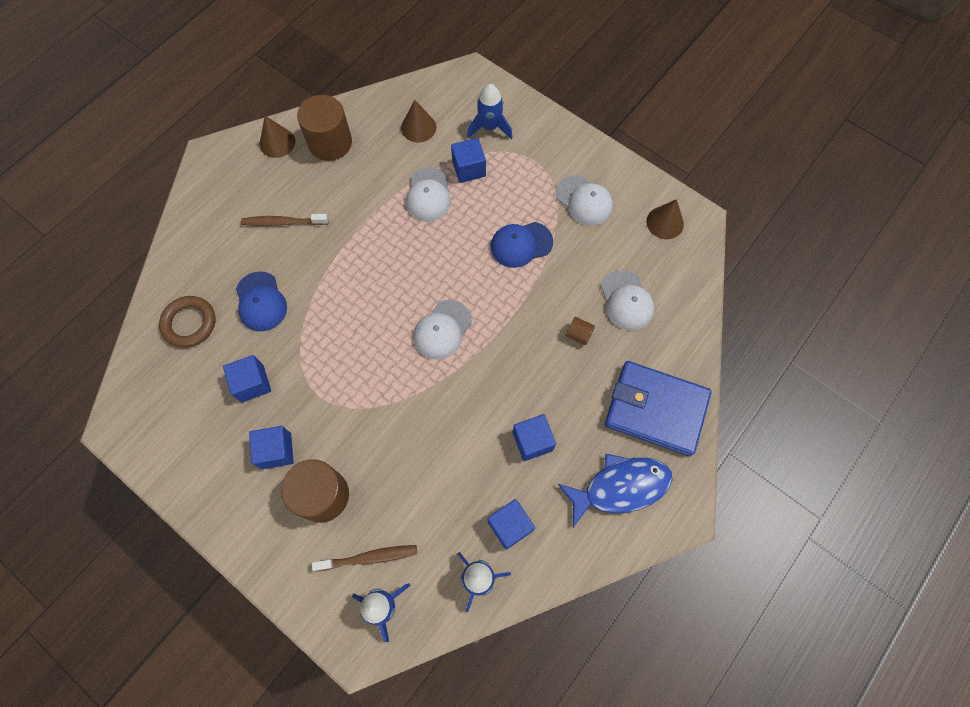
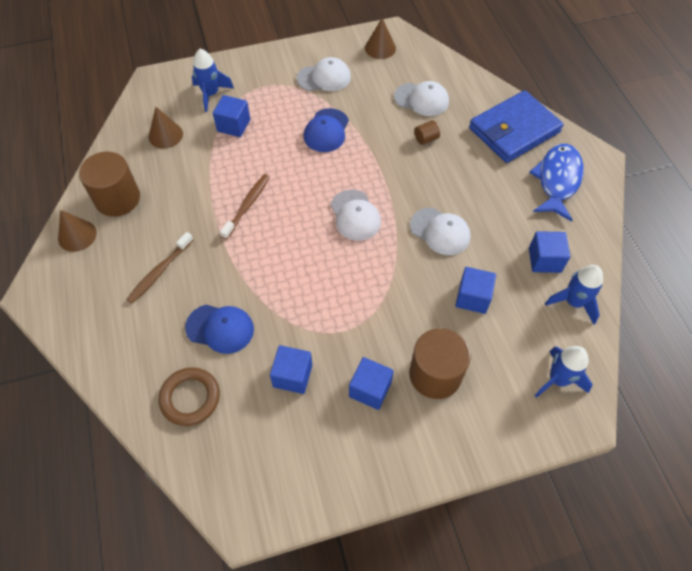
camera: 55 degrees left, 10 degrees down
(369, 557) = (511, 368): brown toothbrush -> brown toothbrush (247, 206)
(428, 195) = (231, 161): white cap -> white cap (440, 231)
(532, 441) = (488, 210): blue cube -> blue cube (472, 297)

